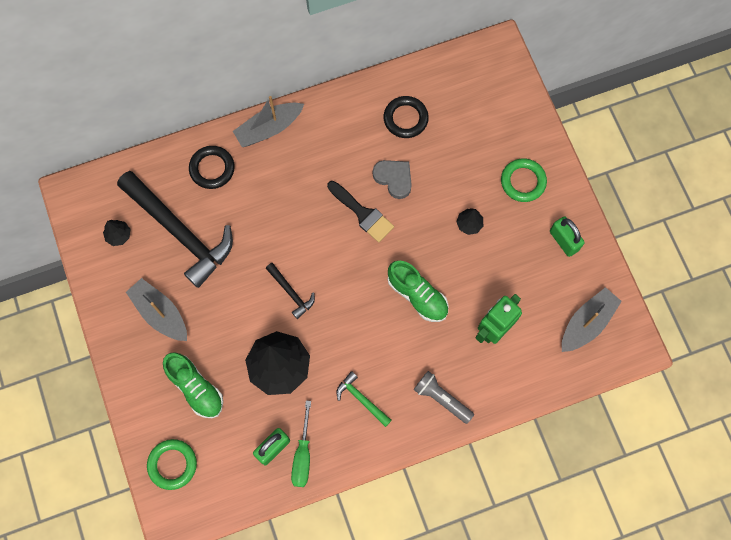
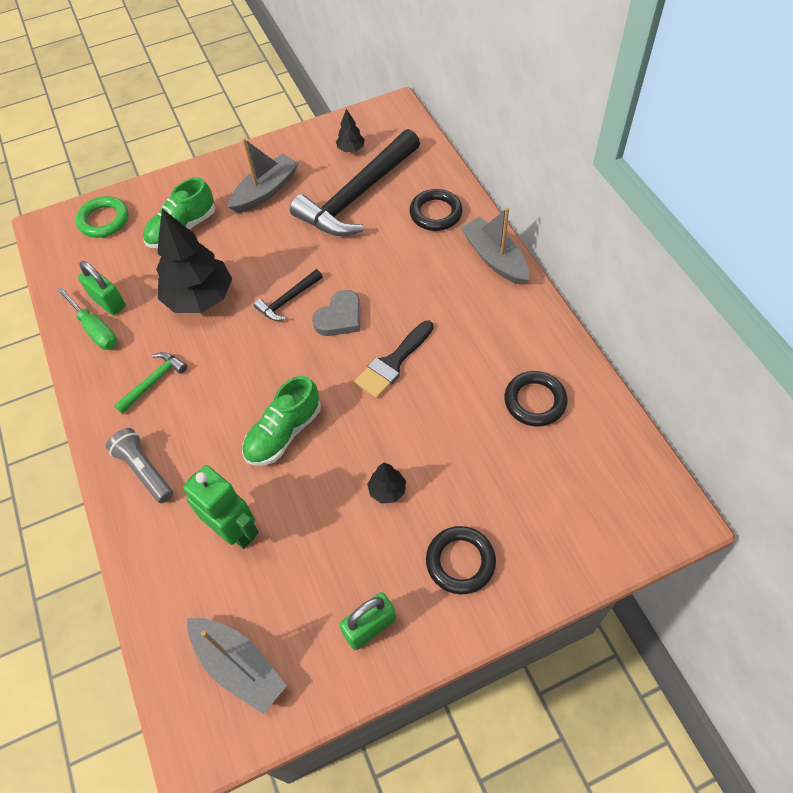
camera: 90 degrees right, 15 degrees down
(303, 455) = (95, 329): green screwdriver -> green screwdriver turned 135 degrees counterclockwise
(394, 178) = (445, 394): grey heart -> grey heart (340, 317)
(441, 399) = (144, 470): grey flashlight -> grey flashlight turned 75 degrees counterclockwise
(523, 181) = (460, 561): green ring -> black ring

